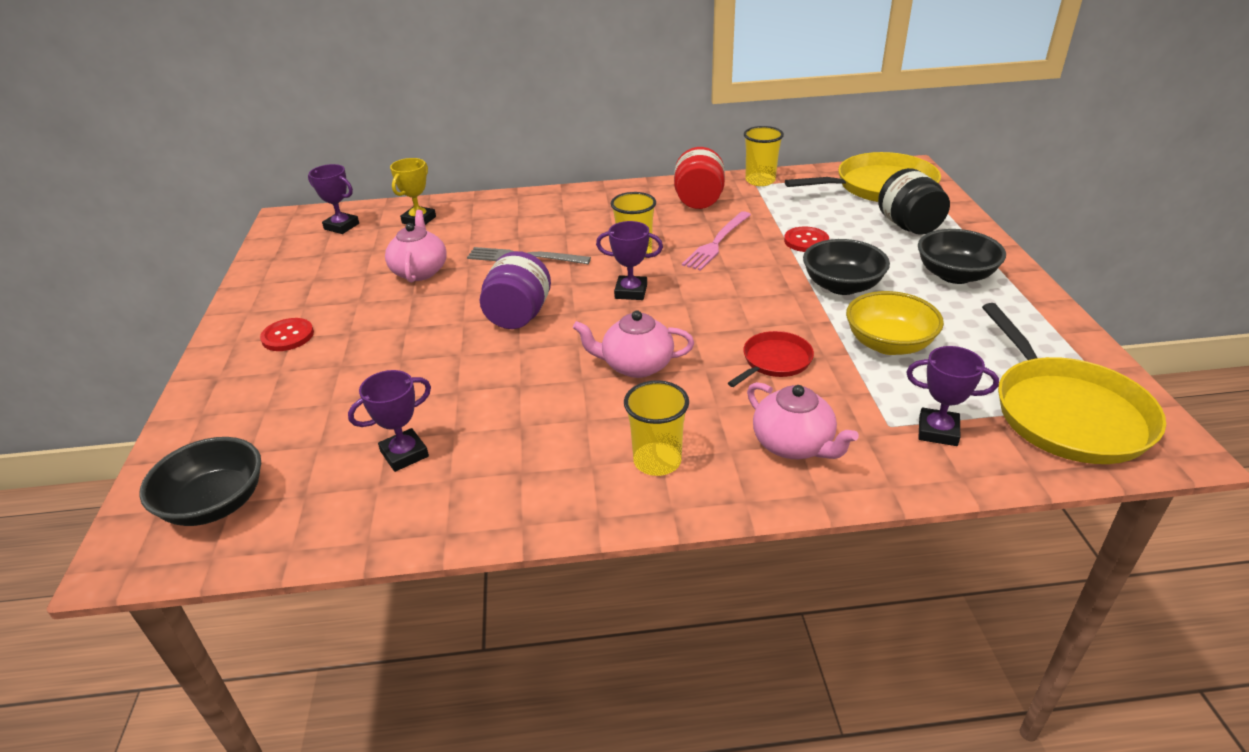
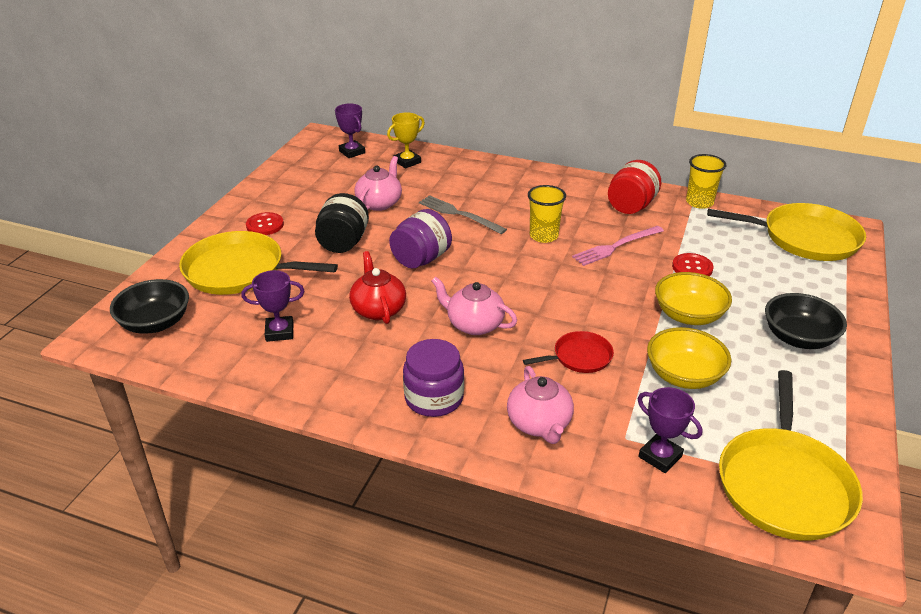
camera: 25 degrees right, 0 degrees up
(292, 399) = (239, 271): none -> yellow pan
(511, 386) = (378, 309): none -> red teapot
(631, 292) = (516, 266): purple trophy -> none
(657, 461) = (434, 398): yellow cup -> purple jar
(842, 286) = (688, 315): black bowl -> yellow bowl
(909, 226) = (797, 282): black jar -> black jar (343, 243)

